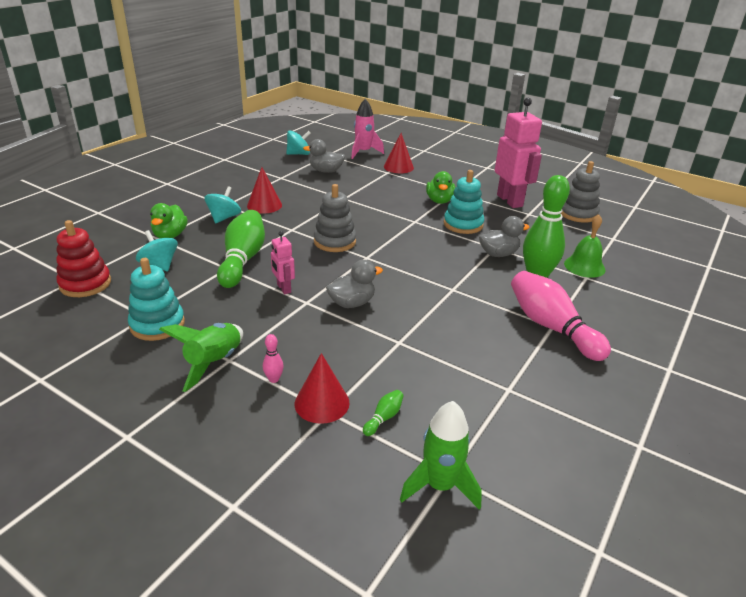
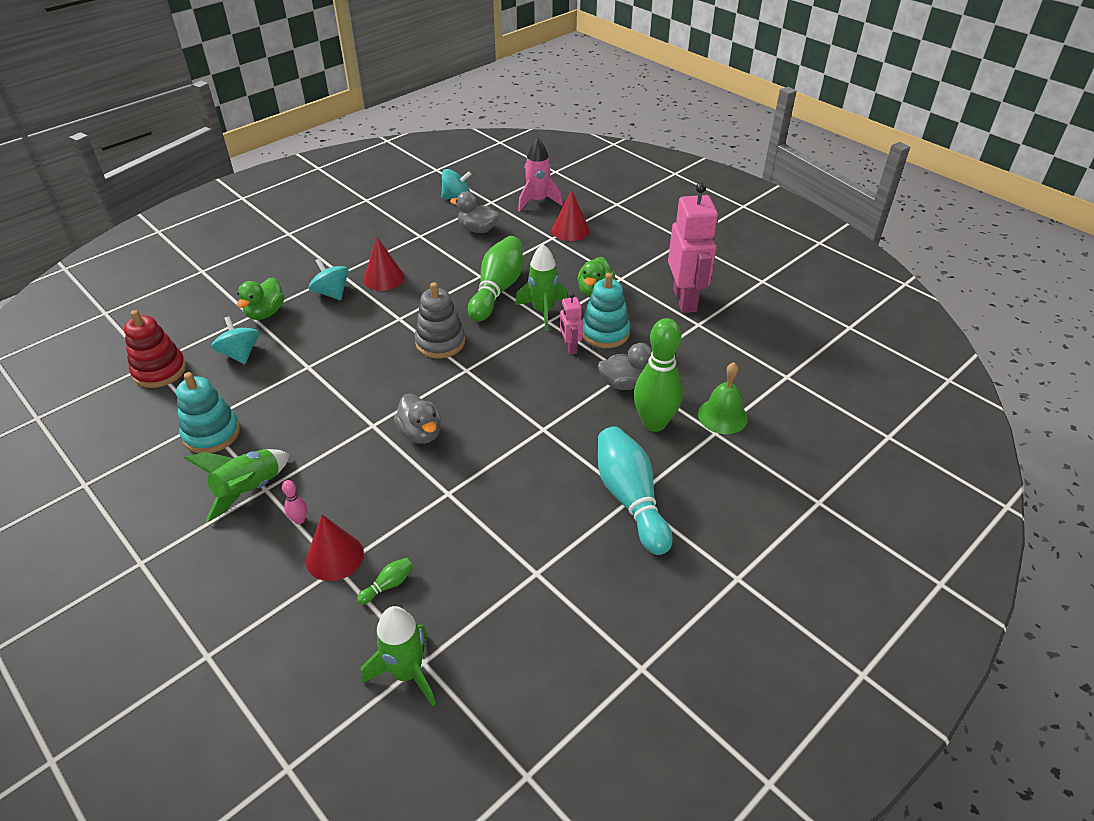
camera: 15 degrees right, 10 degrees up
(224, 218) = (332, 293): turquoise spinning top -> turquoise spinning top turned 75 degrees counterclockwise
(243, 260) = (329, 357): green bowling pin -> green bowling pin (497, 290)
(283, 288) = (356, 403): pink robot -> pink robot (570, 347)
(352, 303) = (421, 433): grey duck -> grey duck turned 75 degrees clockwise
(407, 216) = (543, 311): none -> green rocket
(551, 327) = (630, 499): pink bowling pin -> turquoise bowling pin
(578, 214) = (763, 331): grey stacking toy -> none

